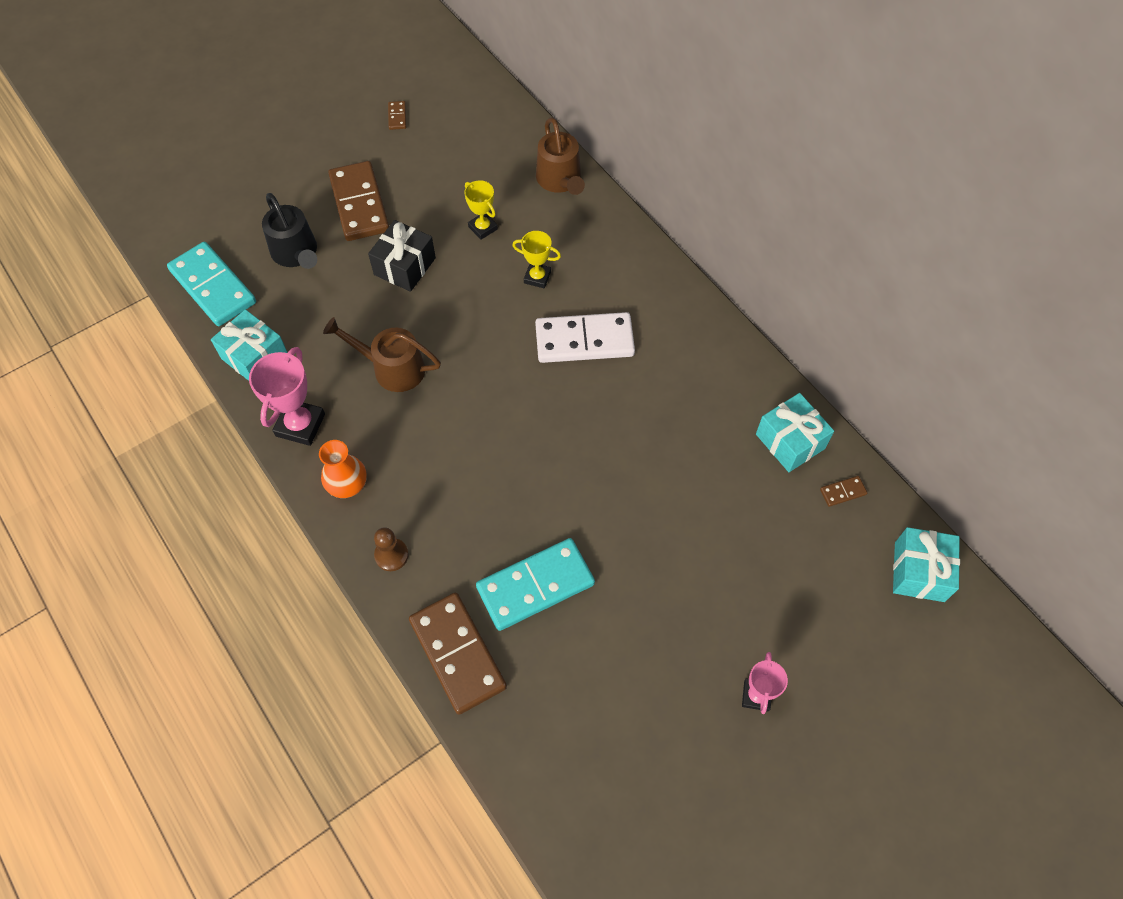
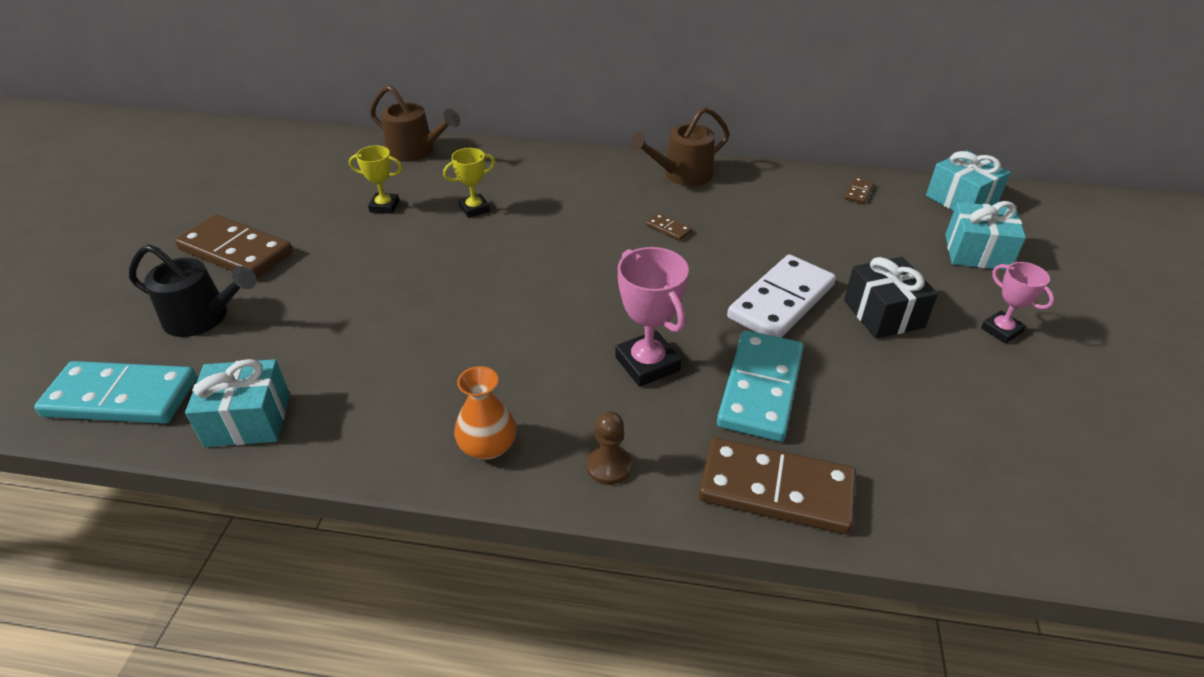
camera: 45 degrees left, 20 degrees down
(300, 425) = (373, 437): pink trophy -> pink trophy (647, 364)
(392, 368) = (419, 335): brown watering can -> brown watering can (682, 174)
(397, 116) = (207, 184): brown domino -> brown domino (668, 229)
(404, 266) = (339, 265): black gift -> black gift (883, 314)
(584, 341) = (567, 221): white domino -> white domino (781, 301)
(790, 441) = (788, 188): turquoise gift -> turquoise gift (977, 252)

